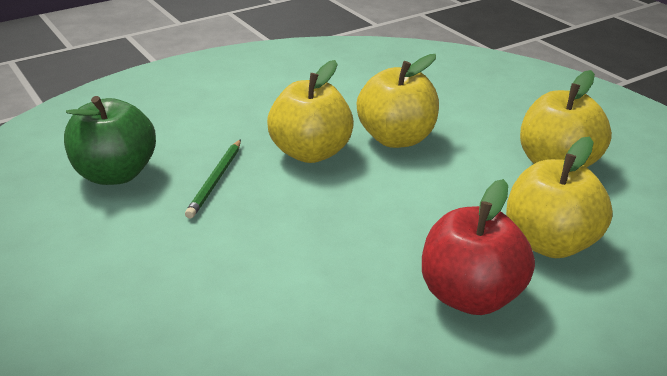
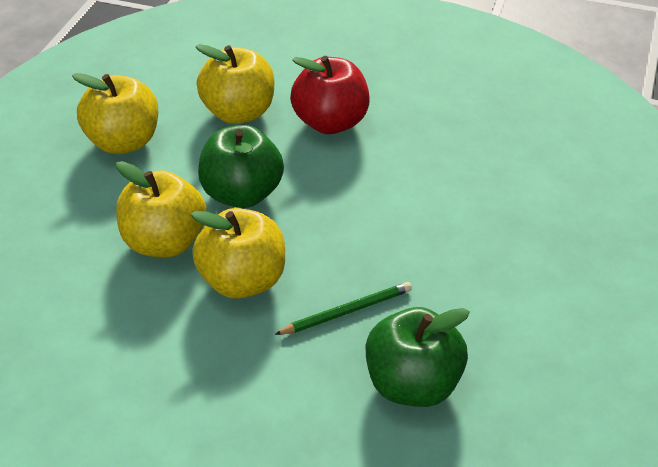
camera: 130 degrees left, 10 degrees up
(413, 192) = (242, 194): none -> green apple

